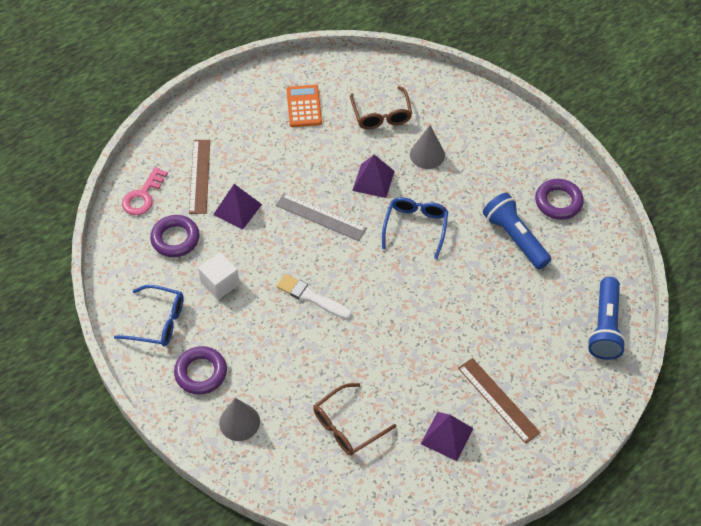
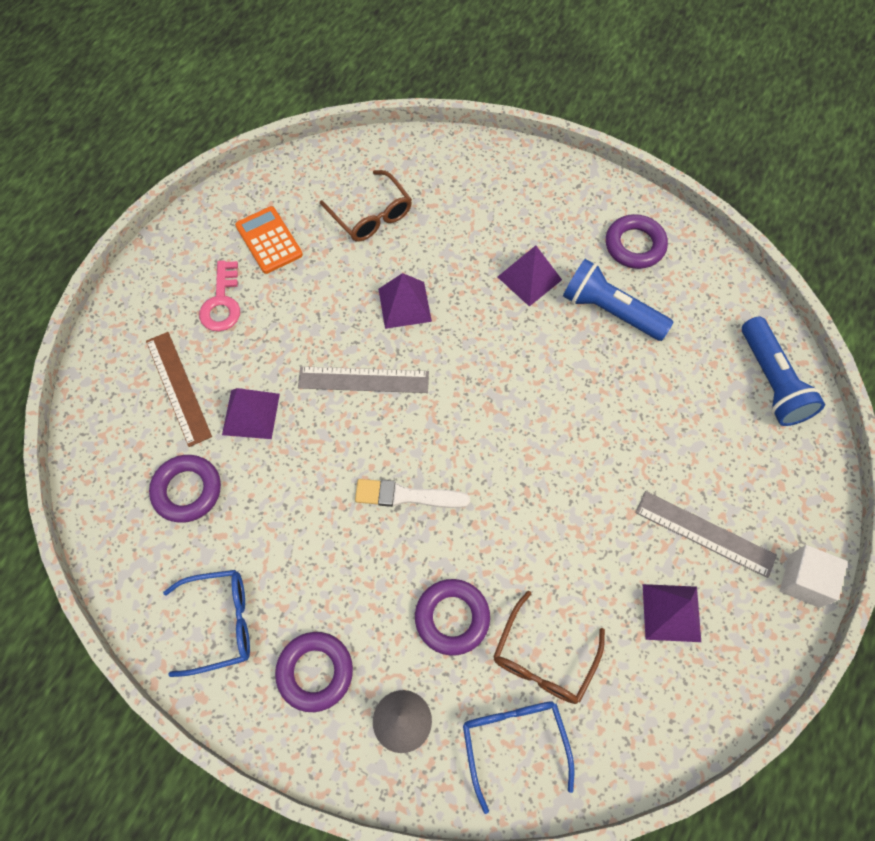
camera: 25 degrees left, 10 degrees up
(143, 196) = (113, 447): pink key -> pink key (222, 303)
(220, 283) = (278, 528): white cube -> white cube (804, 581)
(302, 379) = (452, 618): none -> purple ring
(415, 227) = (487, 345): blue glasses -> blue glasses (514, 742)
(427, 155) = (452, 245): grey cone -> none
(469, 195) = (529, 278): none -> purple pyramid
(498, 400) = (705, 534): brown ruler -> grey ruler

